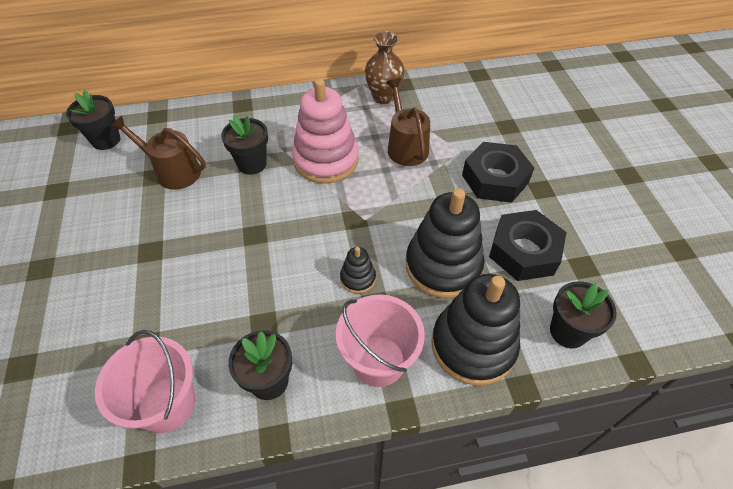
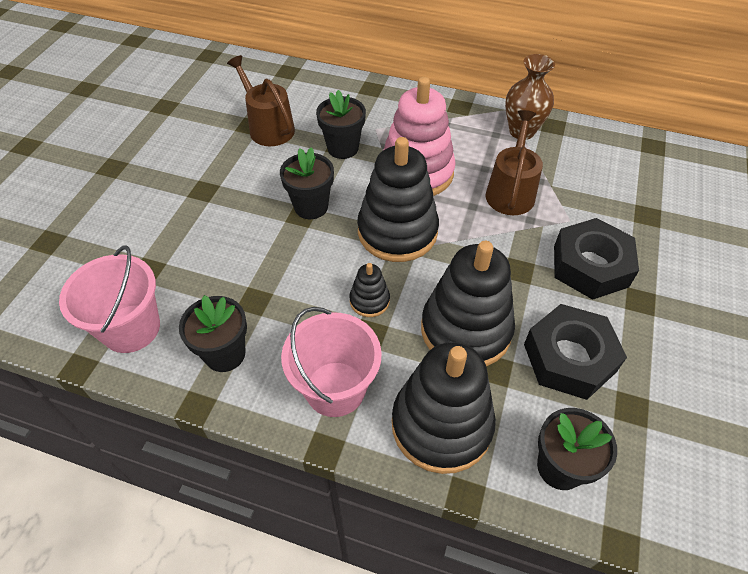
camera: 30 degrees right, 0 degrees up
(106, 140) = (231, 77): black flower pot -> black flower pot (311, 207)
(342, 214) = (397, 231): none -> black stacking toy

